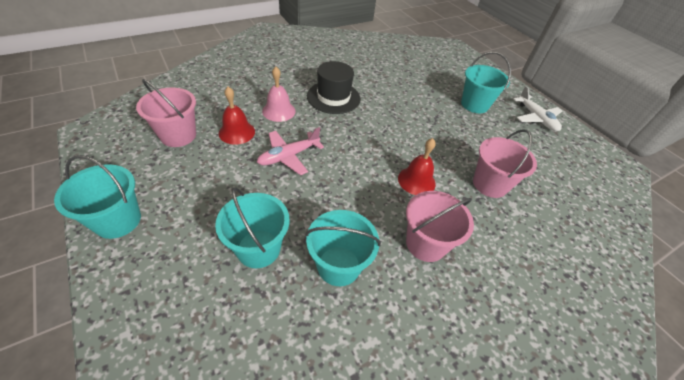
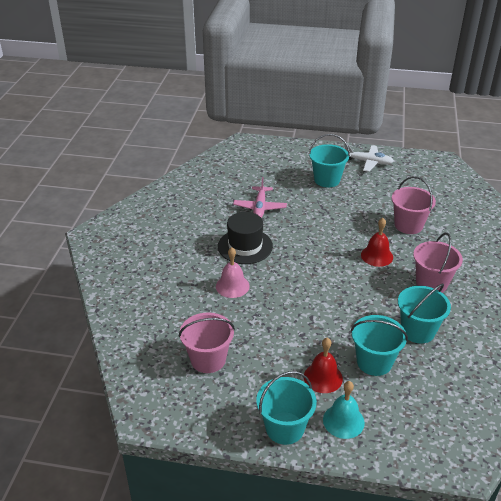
camera: 45 degrees left, 10 degrees down
(152, 262) = (343, 421): none -> turquoise bell
(237, 132) = (237, 322): red bell -> red bell (323, 377)
(288, 156) = (294, 306): pink plane -> pink plane (260, 207)

